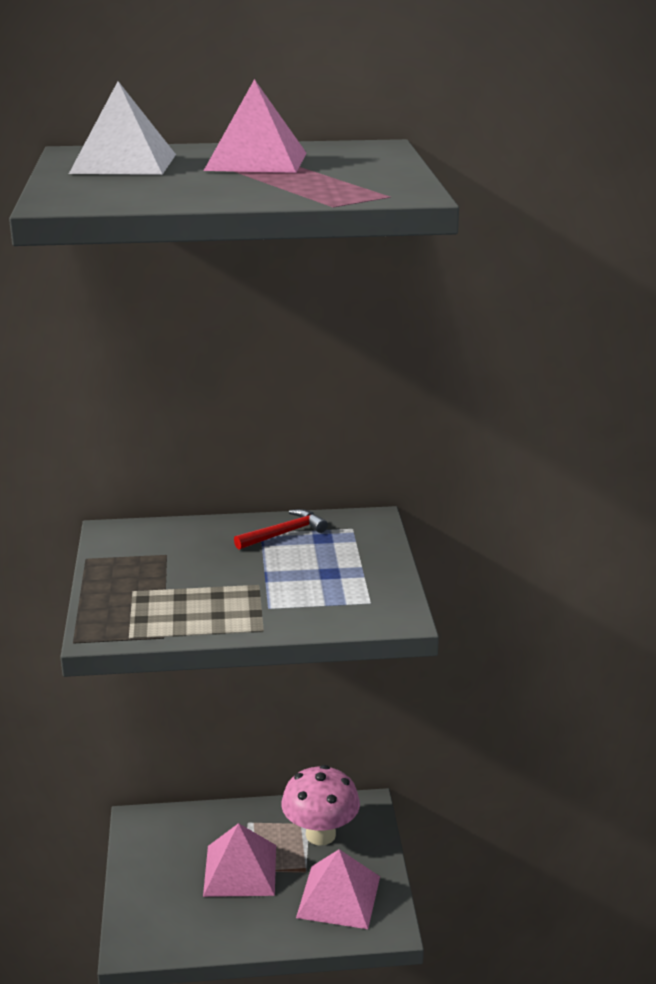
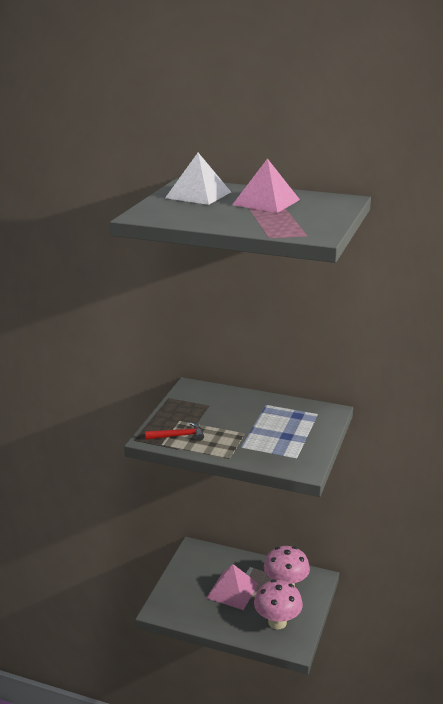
camera: 25 degrees right, 0 degrees up
(284, 534) = (277, 408): red hammer -> red hammer (178, 436)
(339, 897) = (277, 622): pink pyramid -> pink mushroom

